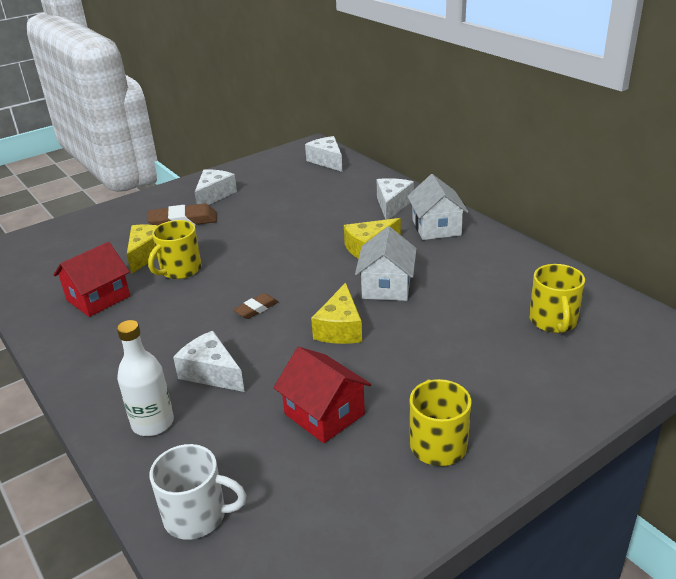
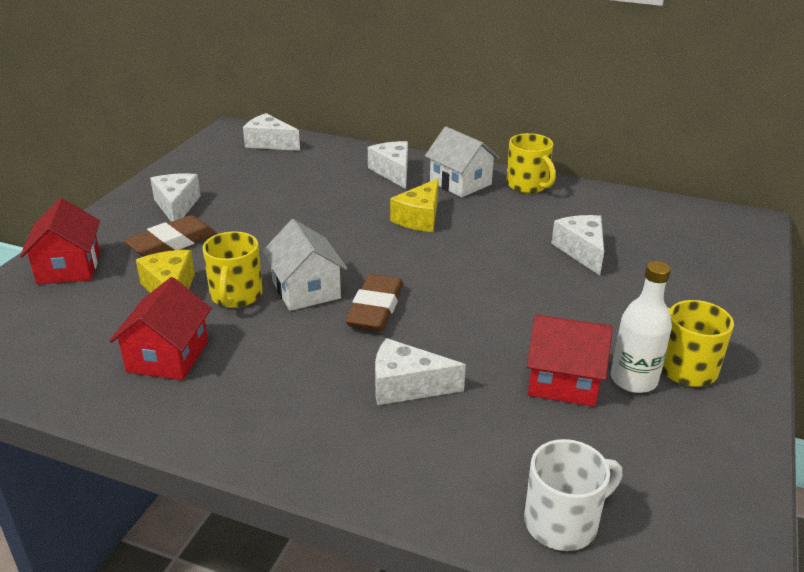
camera: 35 degrees left, 0 degrees up
(110, 221) = (69, 267): none -> red house
(153, 423) = (406, 458): white bottle -> white bottle (633, 380)
(256, 309) = (375, 308): brown eraser -> brown eraser, size x1.78
(340, 328) = (483, 300): yellow cheese -> none
(386, 286) = (479, 248): white house -> white house (306, 290)
(471, 314) = (582, 251): none -> white cheese
(553, 321) = (651, 237): yellow mug -> yellow mug (528, 185)

